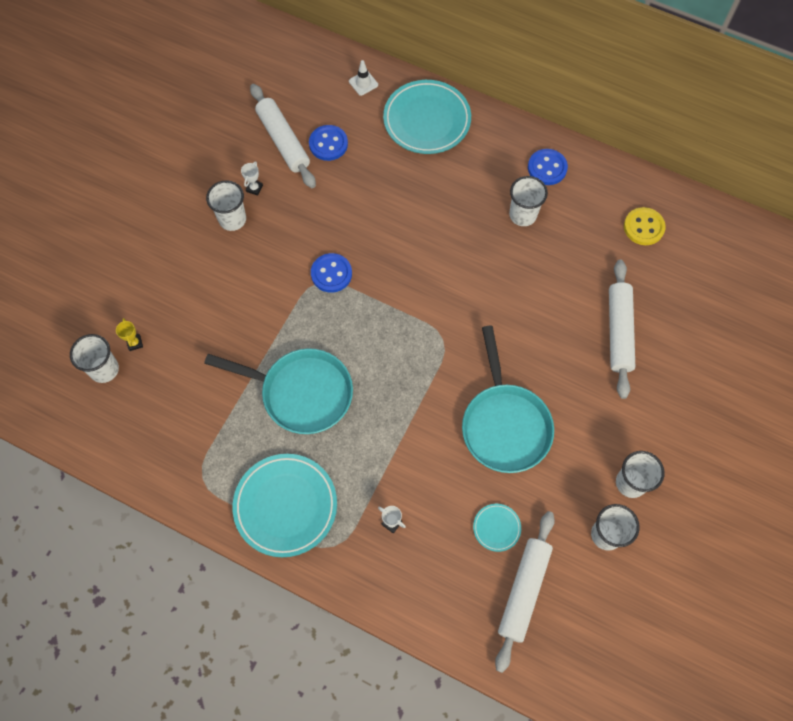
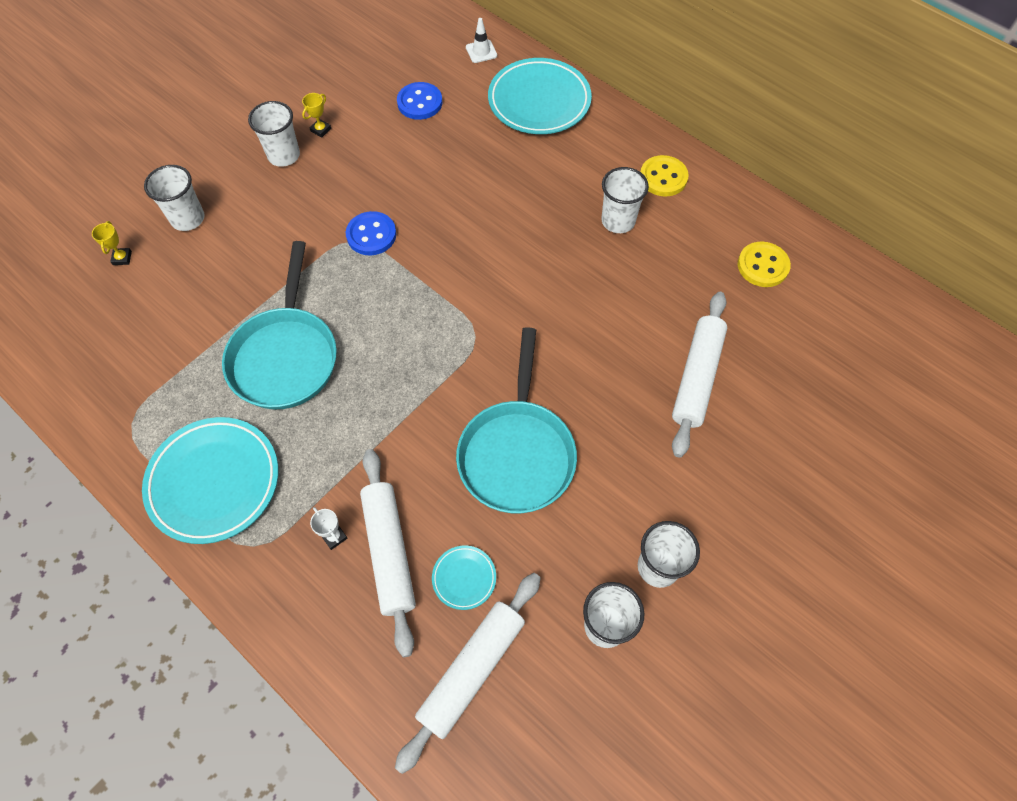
camera: 15 degrees right, 5 degrees down
(104, 369) = (76, 278): white cup -> white cup (188, 219)
(254, 188) = (321, 130): white trophy -> yellow trophy
(283, 141) = (371, 90): white rolling pin -> white rolling pin (389, 552)
(301, 393) = (285, 356): turquoise pan -> turquoise pan turned 60 degrees clockwise
(547, 168) = (663, 177): blue button -> yellow button

